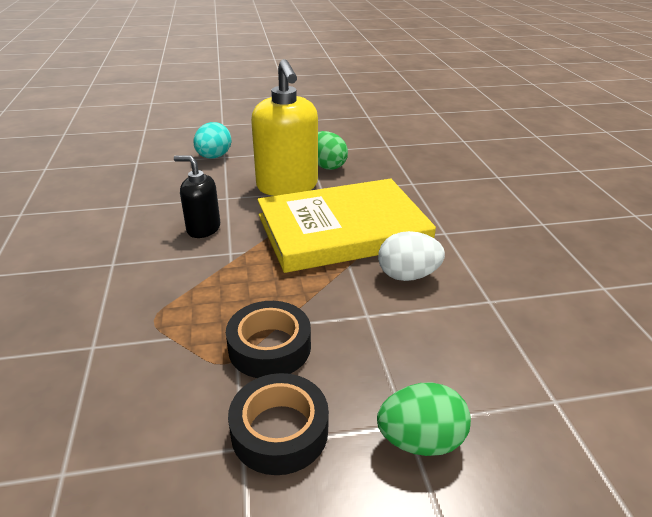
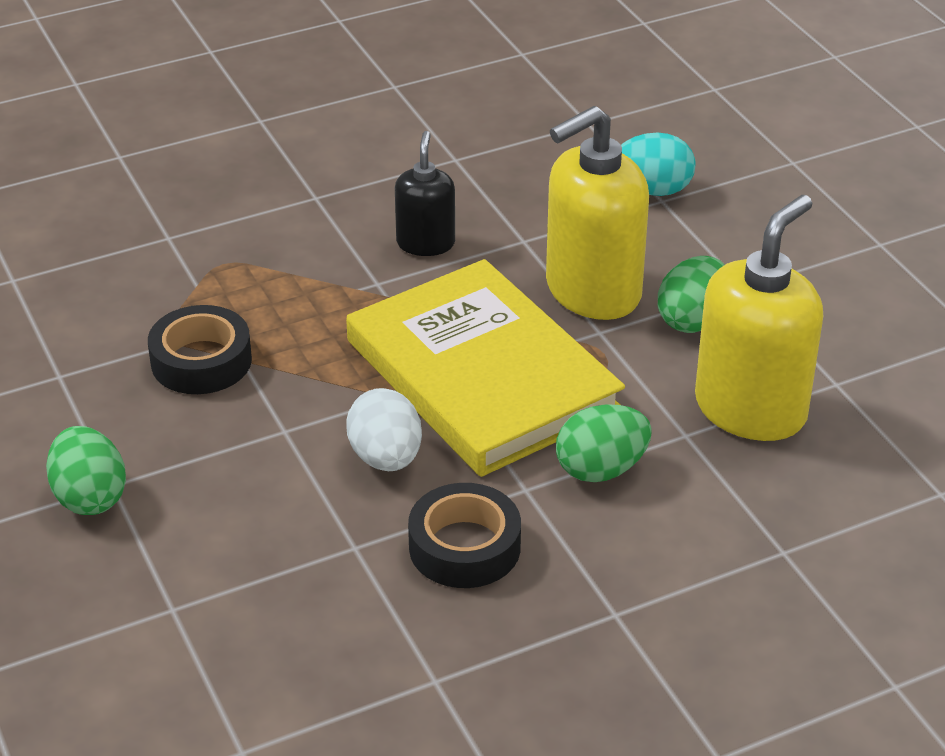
camera: 75 degrees right, 5 degrees up
(279, 431) = (83, 395): black tape -> black tape (464, 547)
(399, 165) = (751, 409): none -> yellow soap dispenser
(433, 208) = (601, 469): none -> green egg

